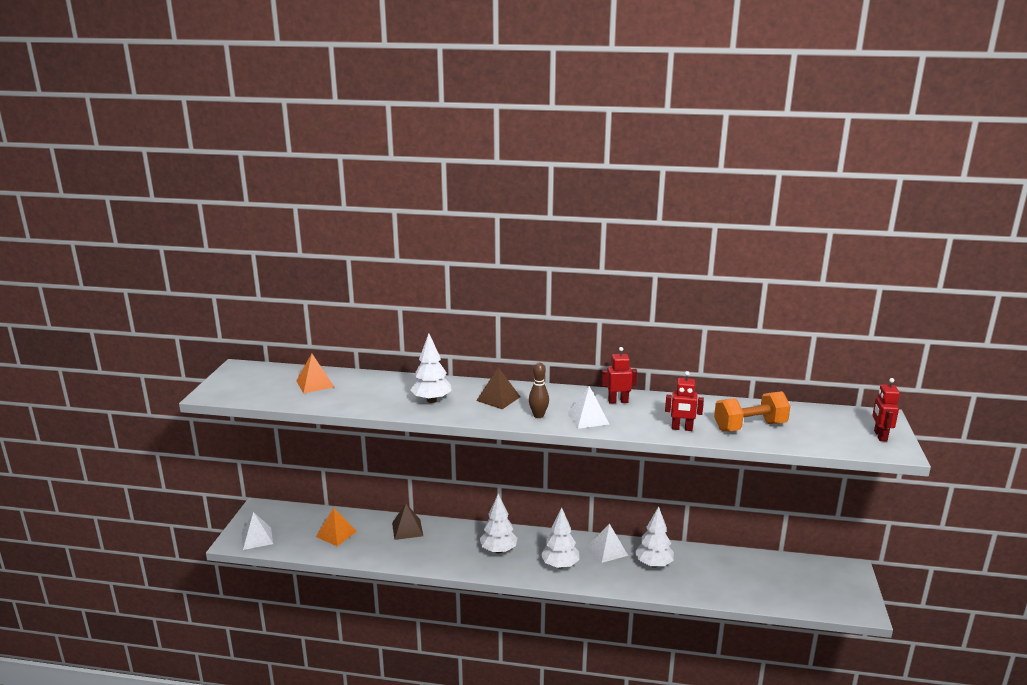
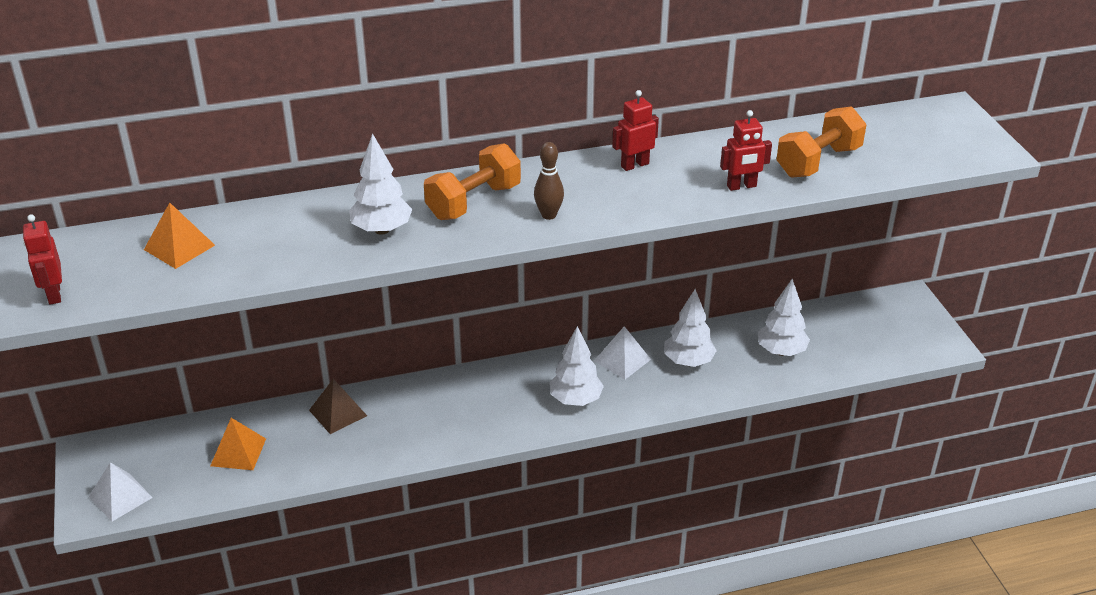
camera: 25 degrees left, 15 degrees up
(498, 398) = (473, 202): brown pyramid -> orange dumbbell
(498, 550) = (483, 404): white tree -> white tree (781, 351)
(588, 418) = (615, 202): white pyramid -> none
(880, 436) = (966, 136): red robot -> red robot (54, 294)

